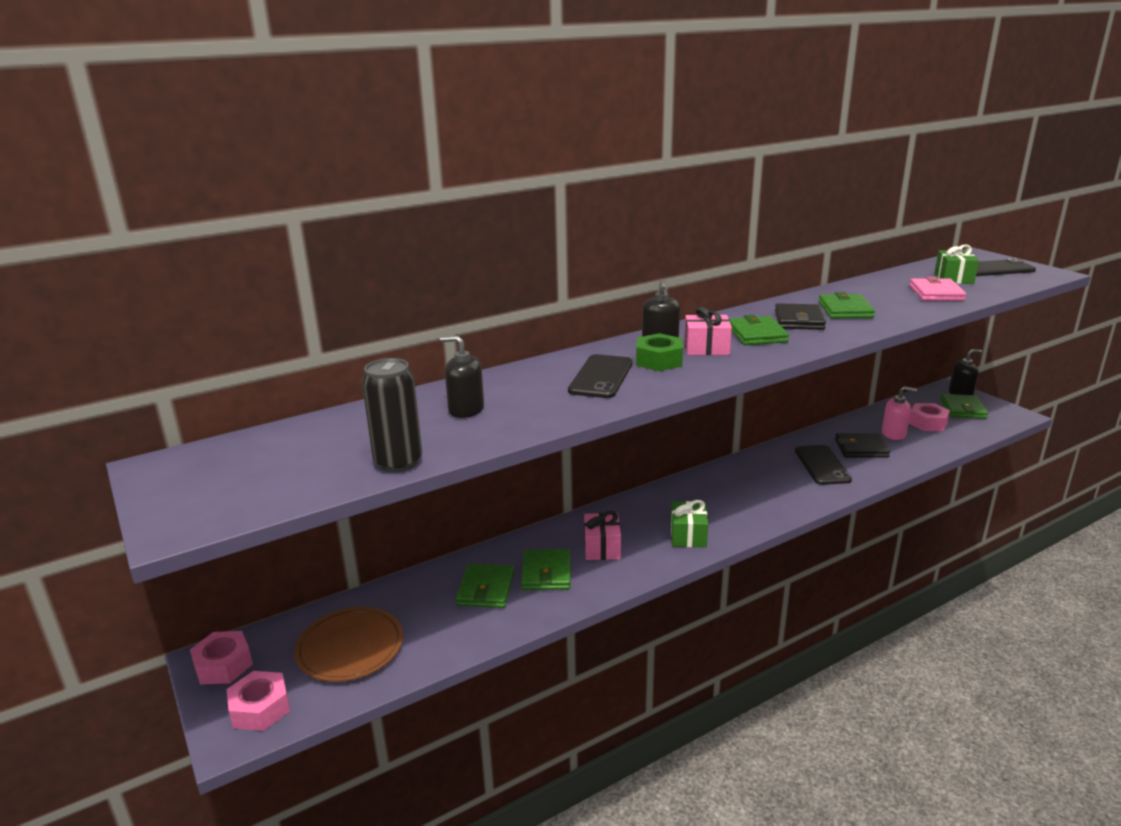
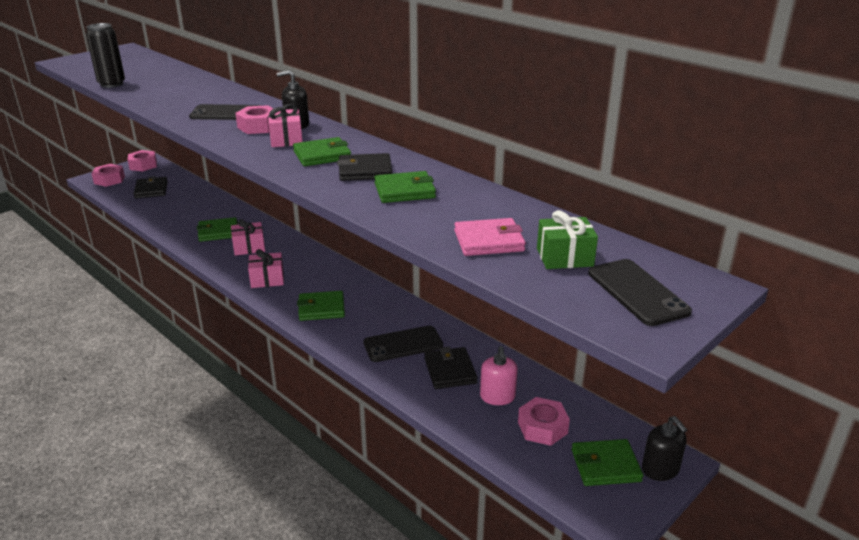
camera: 75 degrees right, 5 degrees up
(350, 648) = (151, 190): brown plate -> black wallet
(466, 409) = (177, 88): black soap dispenser -> none
(486, 589) = (201, 216): green wallet -> green wallet (321, 308)
(659, 360) = (258, 127): green nut -> pink nut
(688, 535) = (267, 279): green gift -> pink gift

